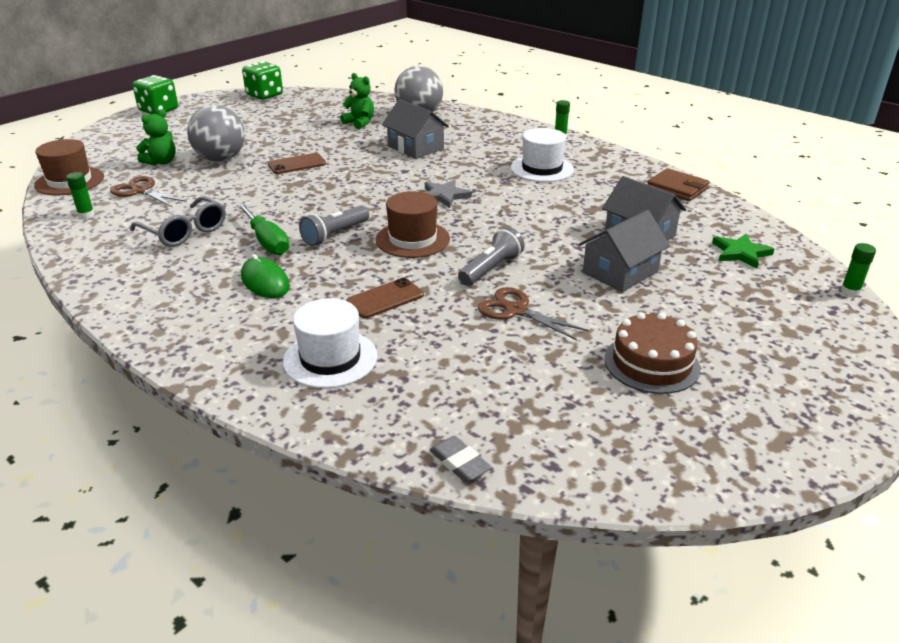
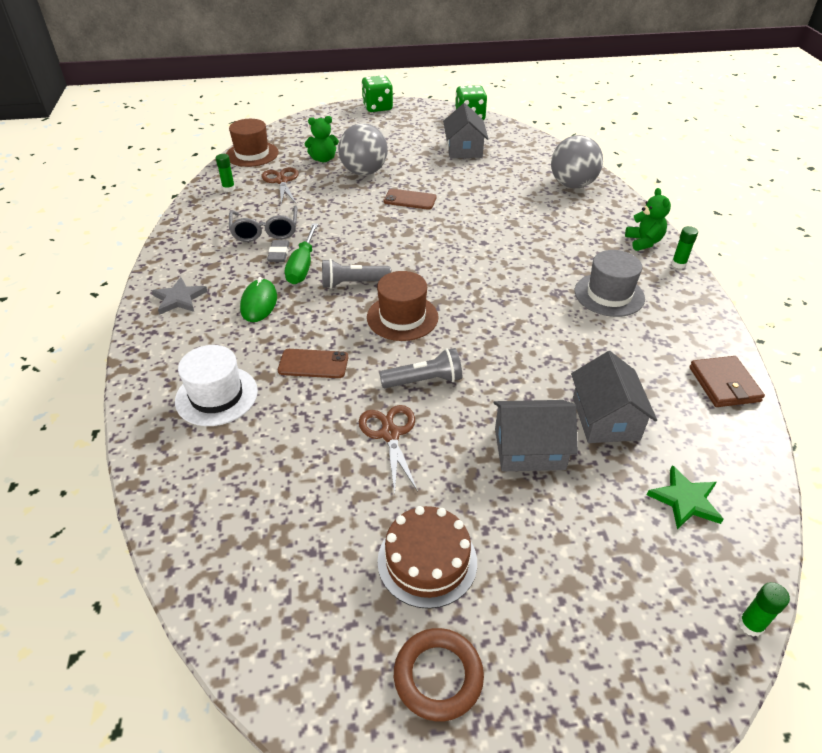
camera: 40 degrees right, 10 degrees up
(359, 123) = (509, 175): green teddy bear -> green teddy bear (643, 242)
(415, 147) = (523, 221): grey house -> grey house (464, 149)
(444, 196) = (482, 284): grey star -> grey star (179, 298)
(460, 463) = (180, 543): grey eraser -> grey eraser (279, 254)
(542, 169) = (609, 295): white hat -> grey hat
(749, 414) = (438, 676): none -> brown ring

